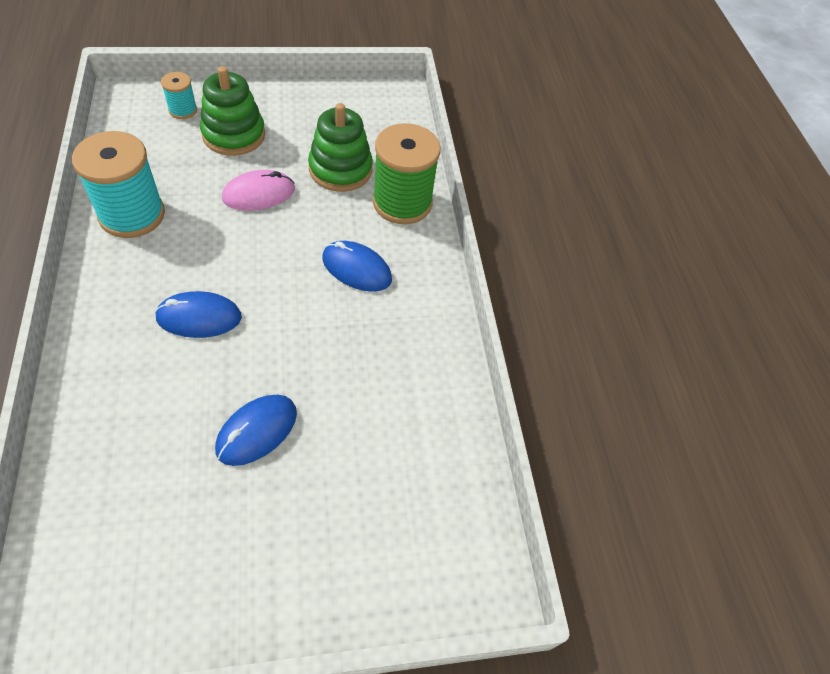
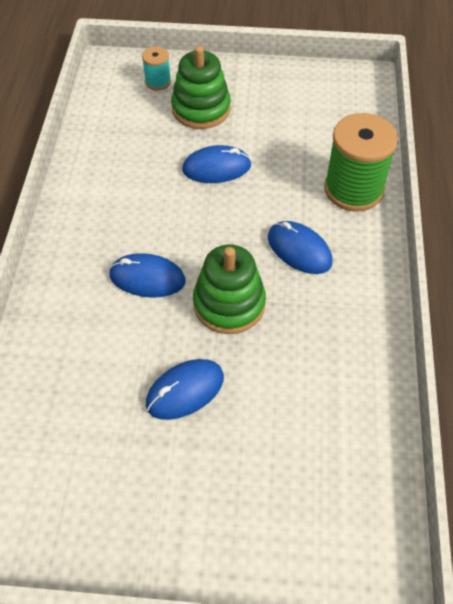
camera: 20 degrees right, 0 degrees up
(132, 215) = (101, 176): turquoise spool -> none
(259, 194) = (216, 168): pink mouse -> blue mouse
(340, 169) = (297, 151): green stacking toy -> green stacking toy (229, 304)

